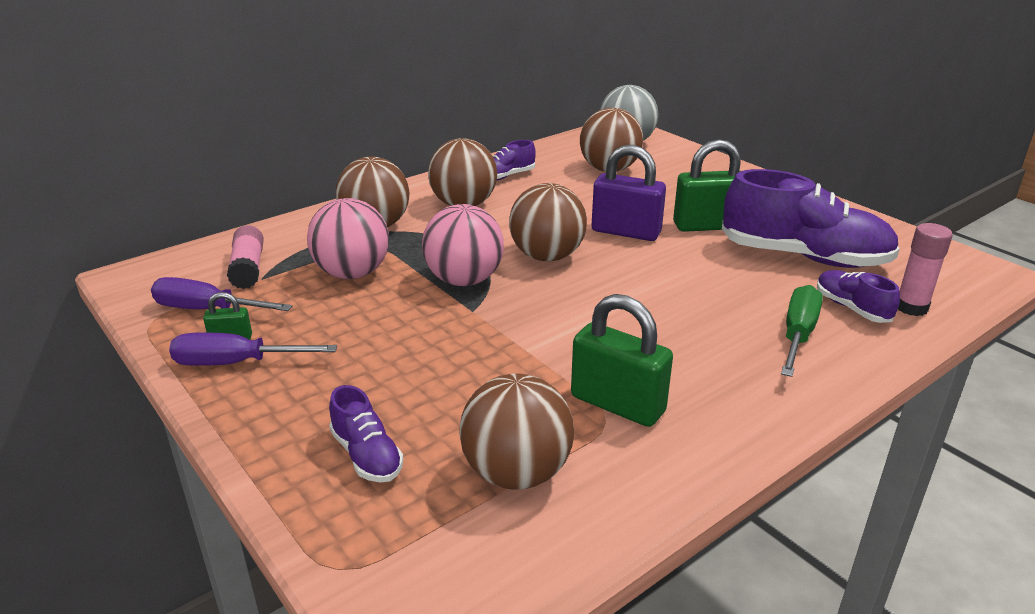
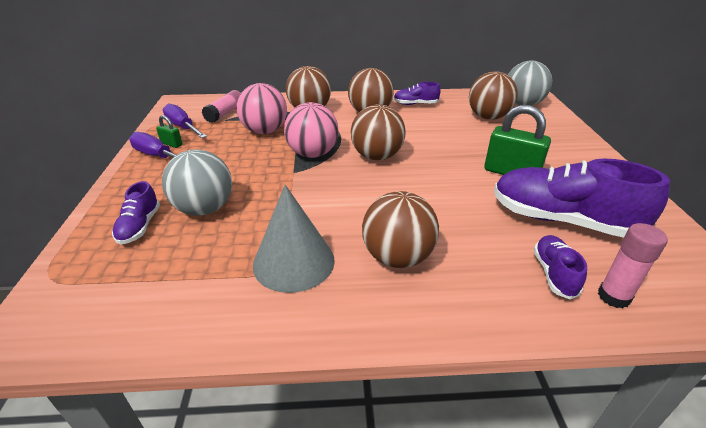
camera: 35 degrees right, 5 degrees up
(423, 398) = (204, 209): none -> grey ball
(516, 473) = (186, 273): brown ball -> brown ball (397, 257)
(617, 404) = (293, 262): green padlock -> grey cone
(626, 232) = (446, 158): purple padlock -> none
(798, 334) = (481, 273): green screwdriver -> none
(804, 257) = (562, 220): purple shoe -> purple shoe turned 150 degrees clockwise

